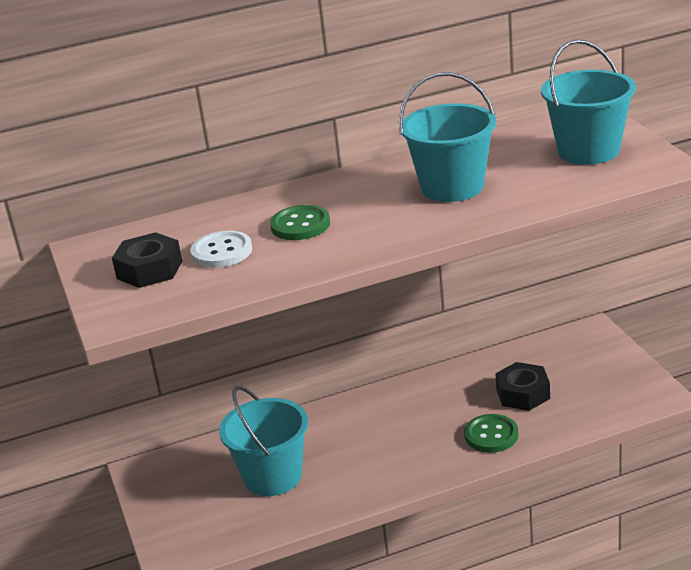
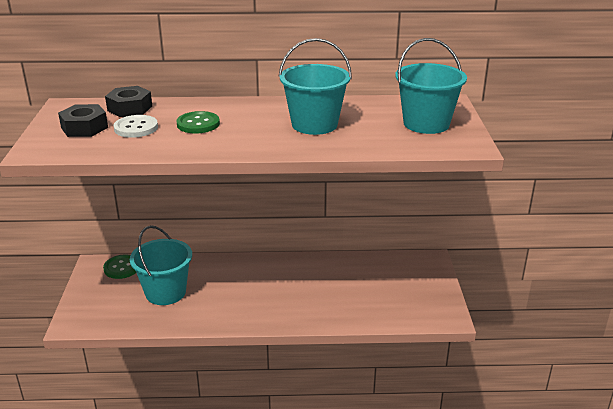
camera: 15 degrees right, 0 degrees up
(491, 435) = (318, 309): green button -> green button (122, 268)
(523, 394) = (357, 287): black nut -> black nut (130, 108)

